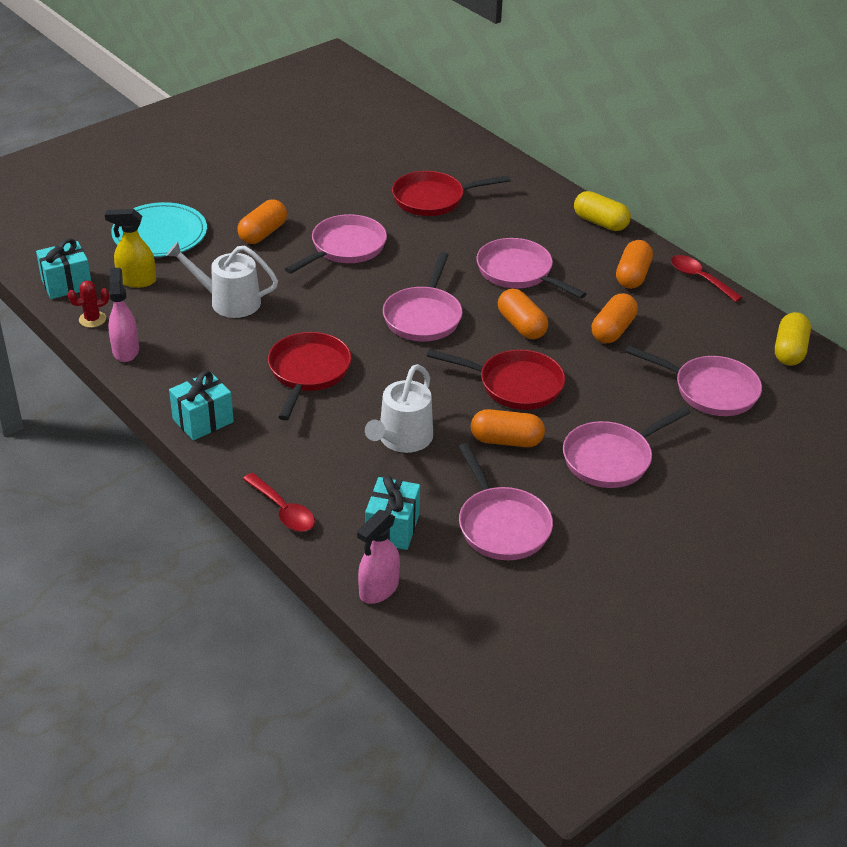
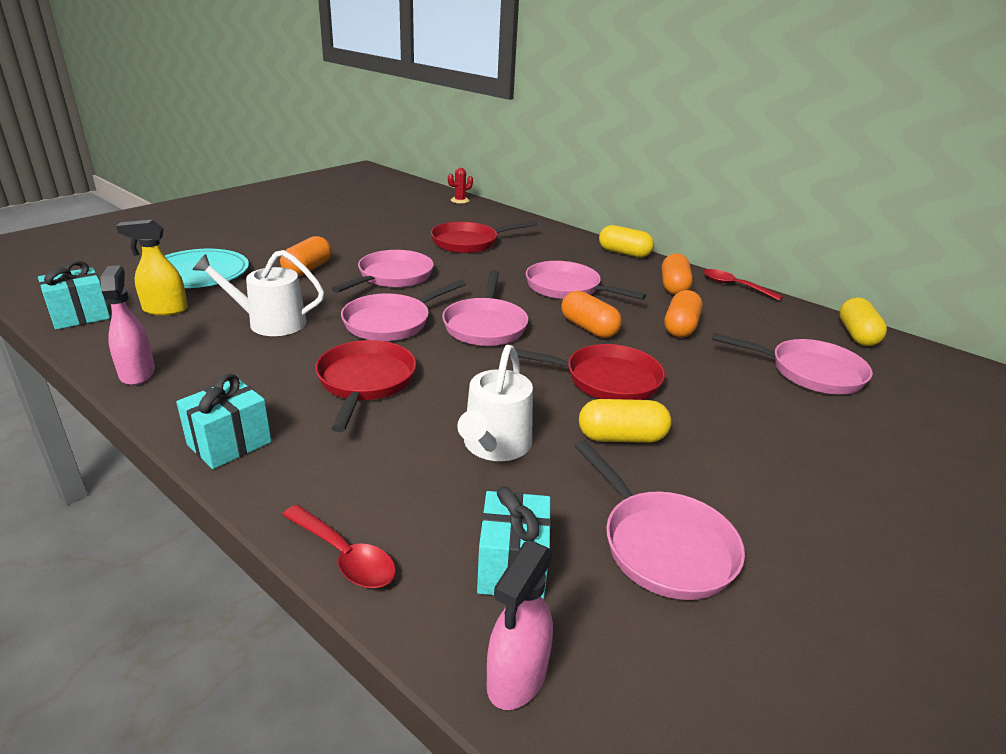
camera: 10 degrees left, 10 degrees down
(92, 319) = (102, 345): red cactus -> red cactus (460, 200)
(506, 440) = (621, 437): orange capsule -> yellow capsule
(611, 458) = (752, 448): pink pan -> pink pan (391, 322)

